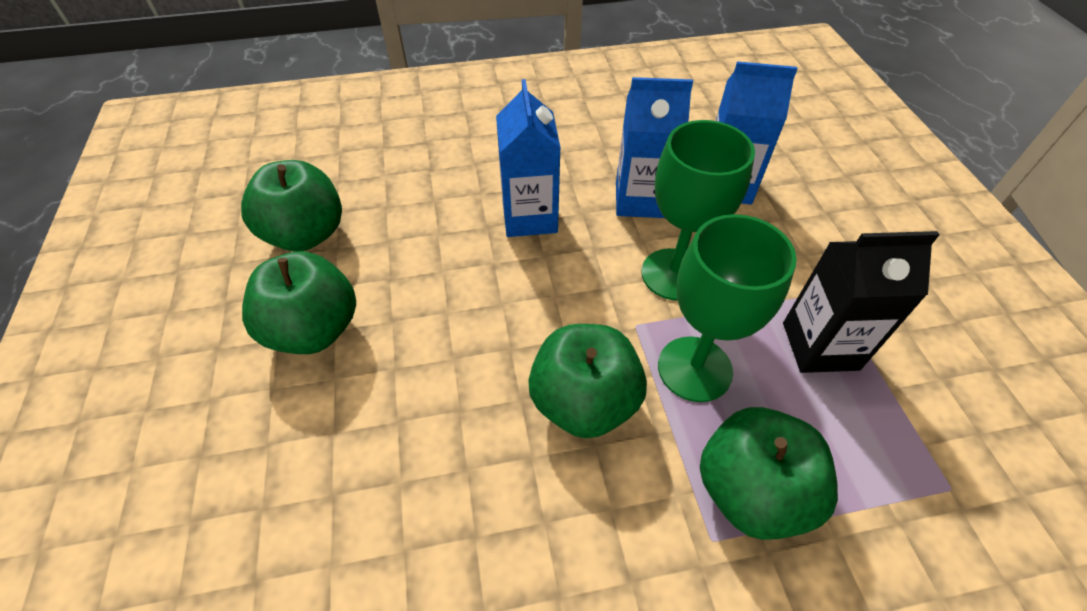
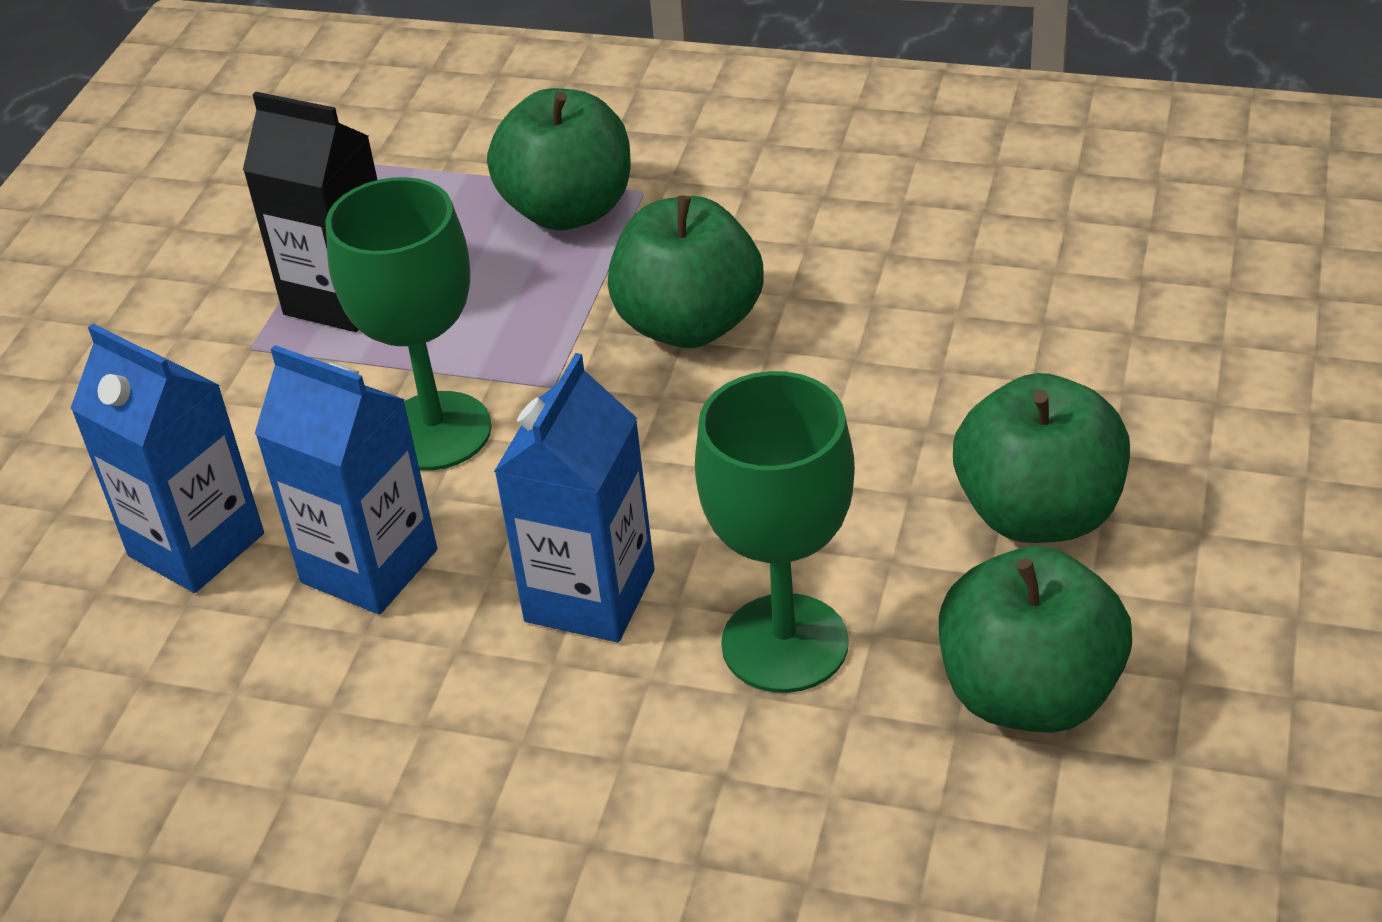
camera: 150 degrees left, 10 degrees down
(694, 369) = (522, 319): green goblet -> green goblet (785, 643)

